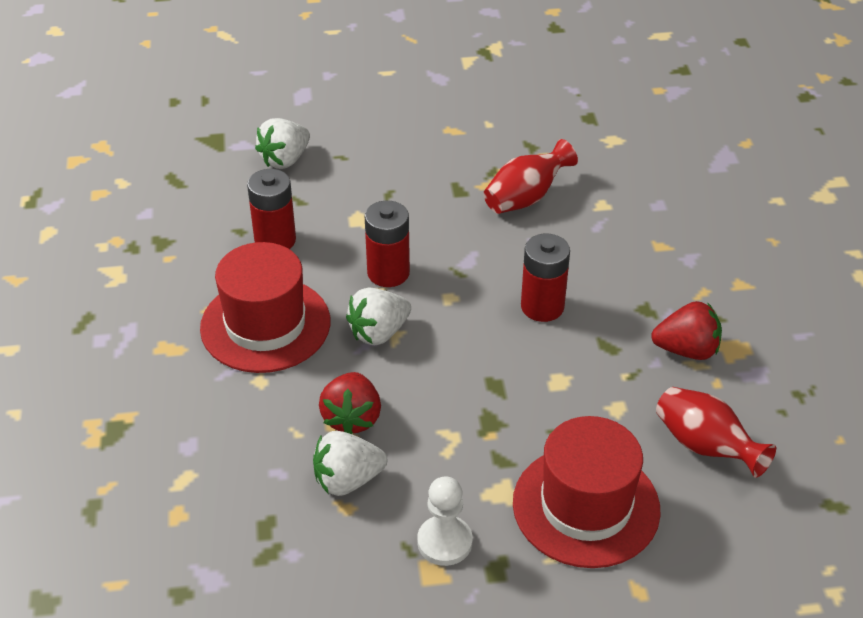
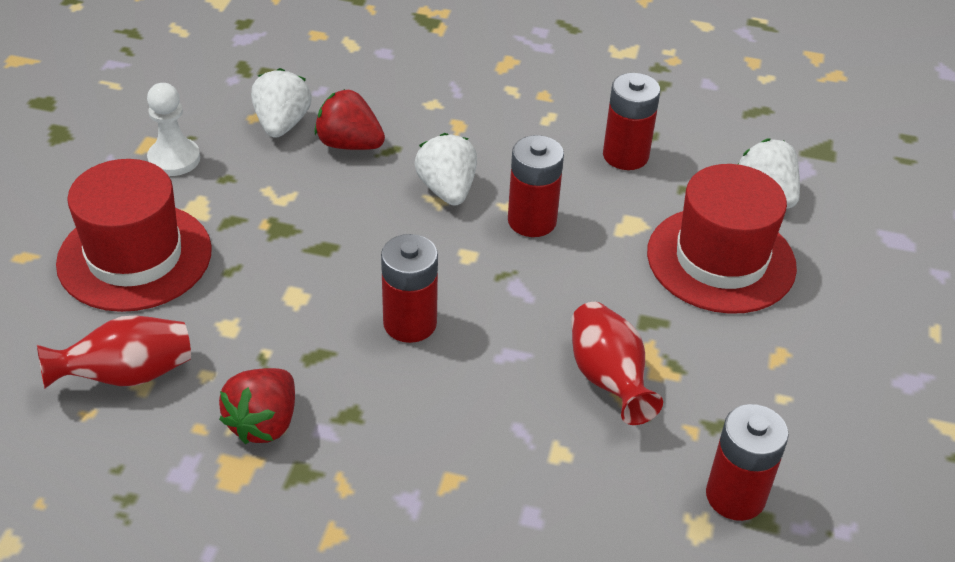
camera: 110 degrees right, 0 degrees up
(265, 325) = (502, 122): red hat -> red hat (721, 260)
(580, 130) = (735, 496): none -> red battery

